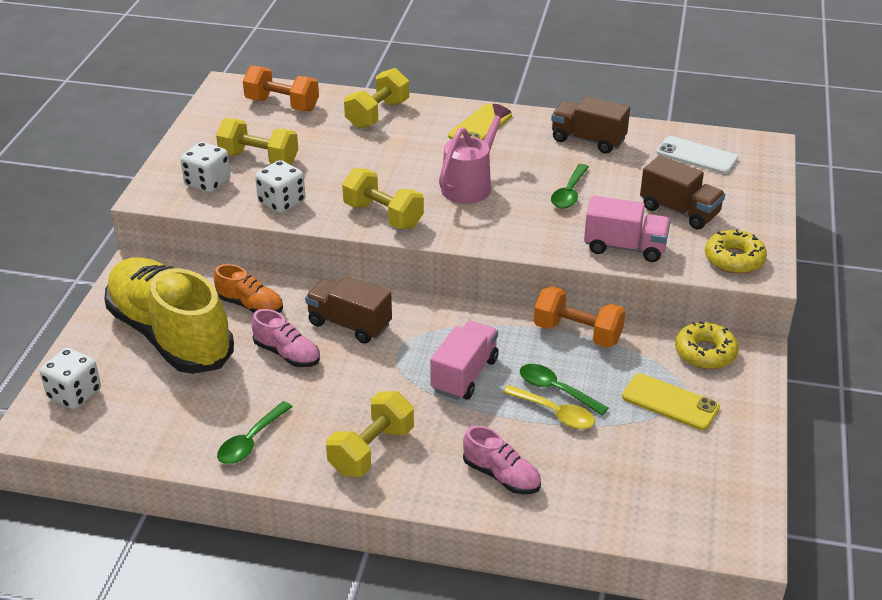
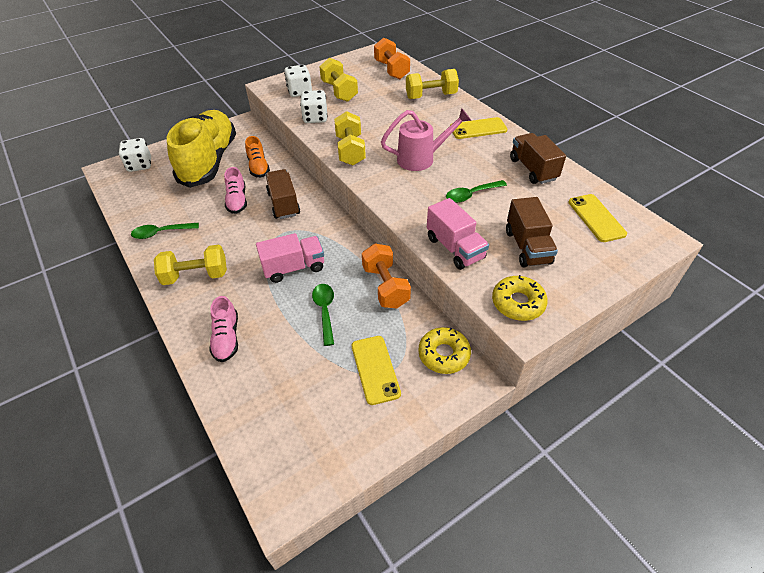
camera: 45 degrees right, 10 degrees up
(555, 413) = (304, 324): yellow spoon -> none
(697, 156) = (596, 218): white phone -> yellow phone

